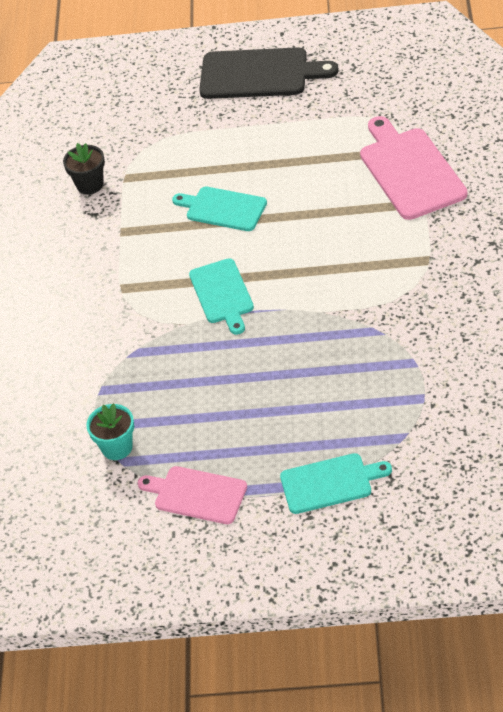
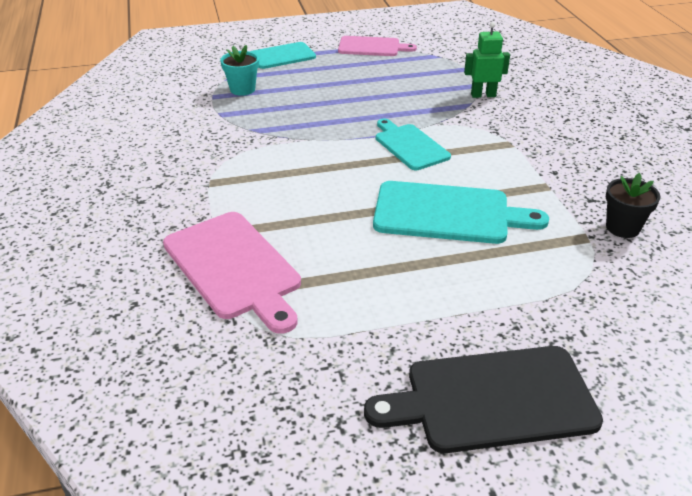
camera: 160 degrees right, 10 degrees down
(105, 370) = (483, 95): none -> green robot
(117, 447) = (443, 61): turquoise flower pot -> turquoise flower pot (242, 89)
(223, 209) = (447, 213): turquoise cutting board -> turquoise cutting board, size x1.55

